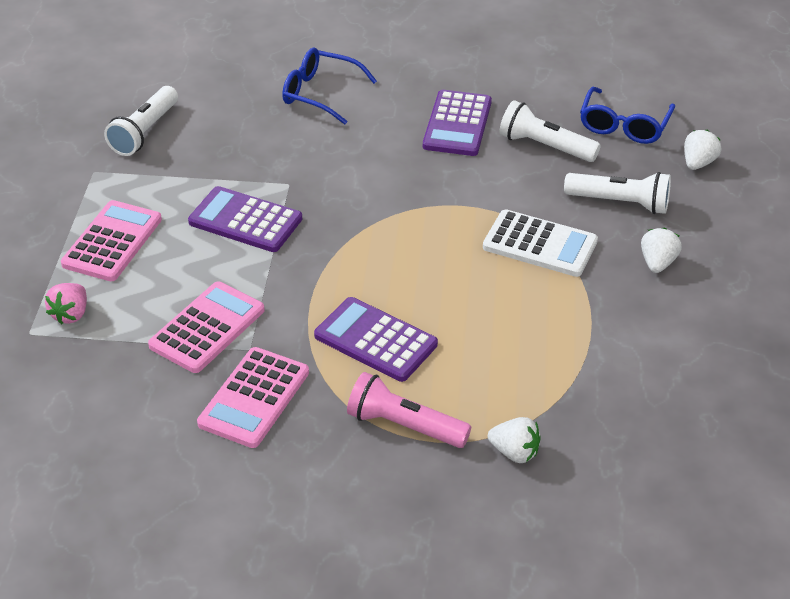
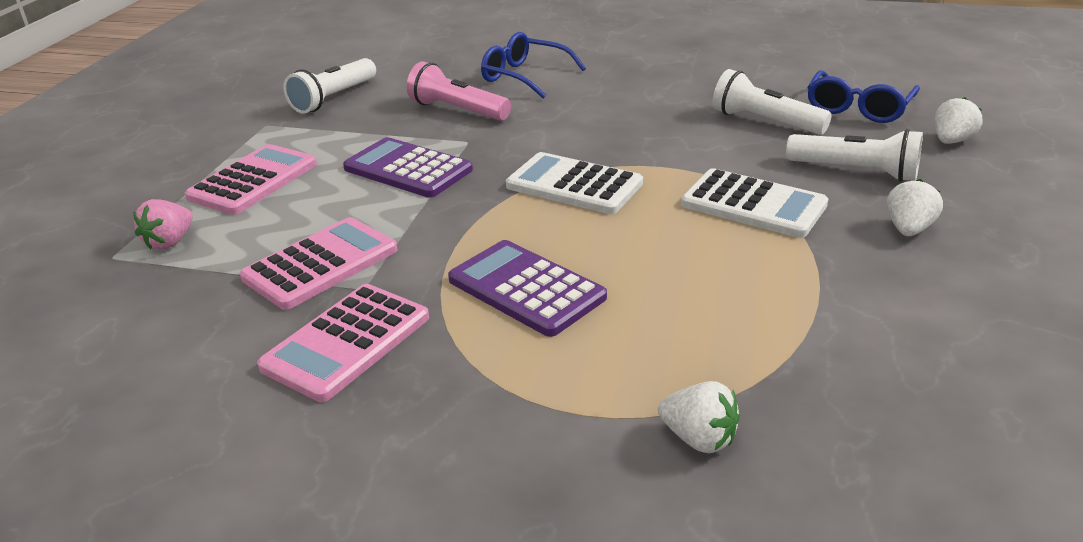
camera: 10 degrees right, 10 degrees down
(392, 231) = (574, 185): none -> white calculator
(404, 425) = (540, 390): pink flashlight -> pink flashlight (457, 110)
(457, 124) = (666, 102): purple calculator -> none

